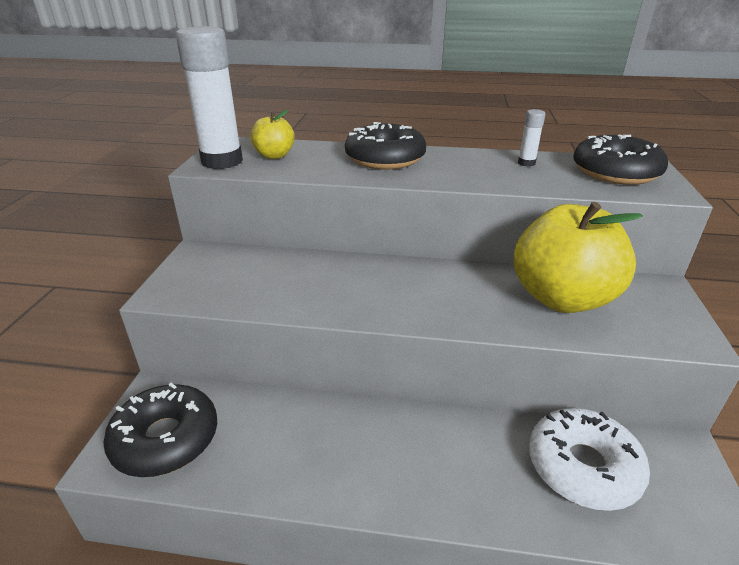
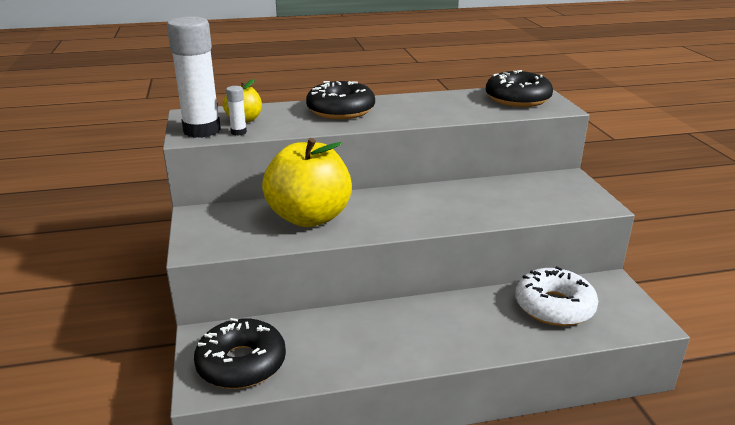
camera: 20 degrees left, 5 degrees down
(526, 163) = (452, 100): white glue stick -> white glue stick (238, 132)
(561, 298) = (507, 196): yellow apple -> yellow apple (309, 217)

